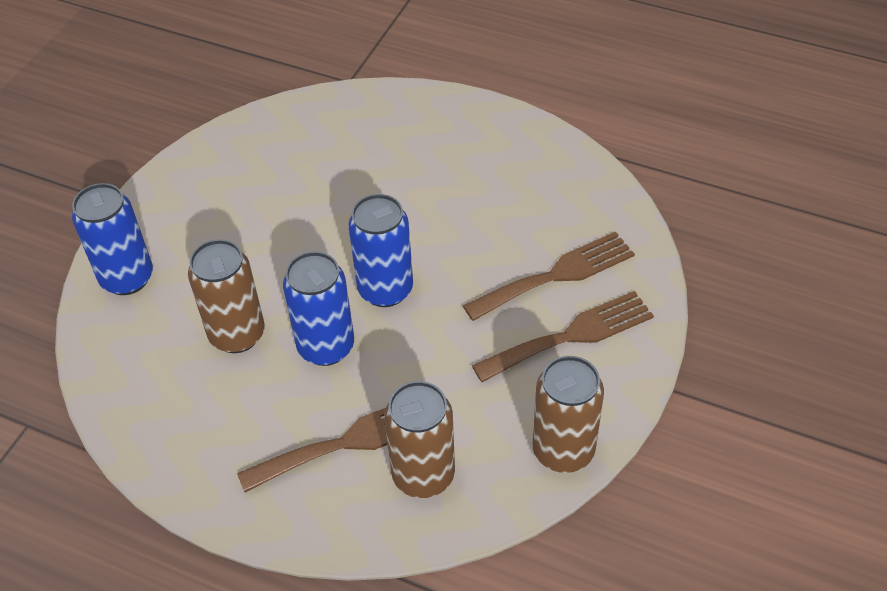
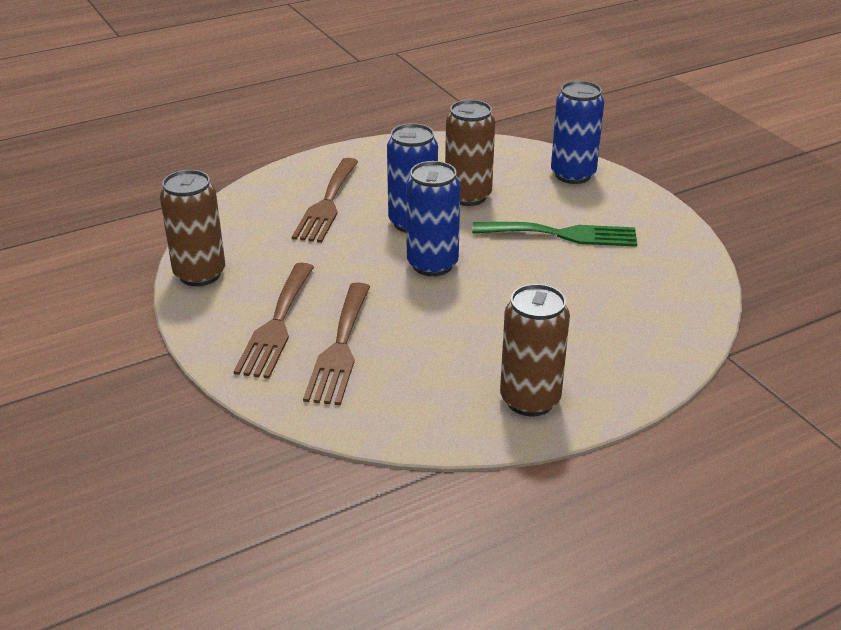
camera: 125 degrees right, 15 degrees down
(256, 231) = (562, 234): none -> green fork
(423, 475) = (265, 218): brown can -> brown can (530, 400)

